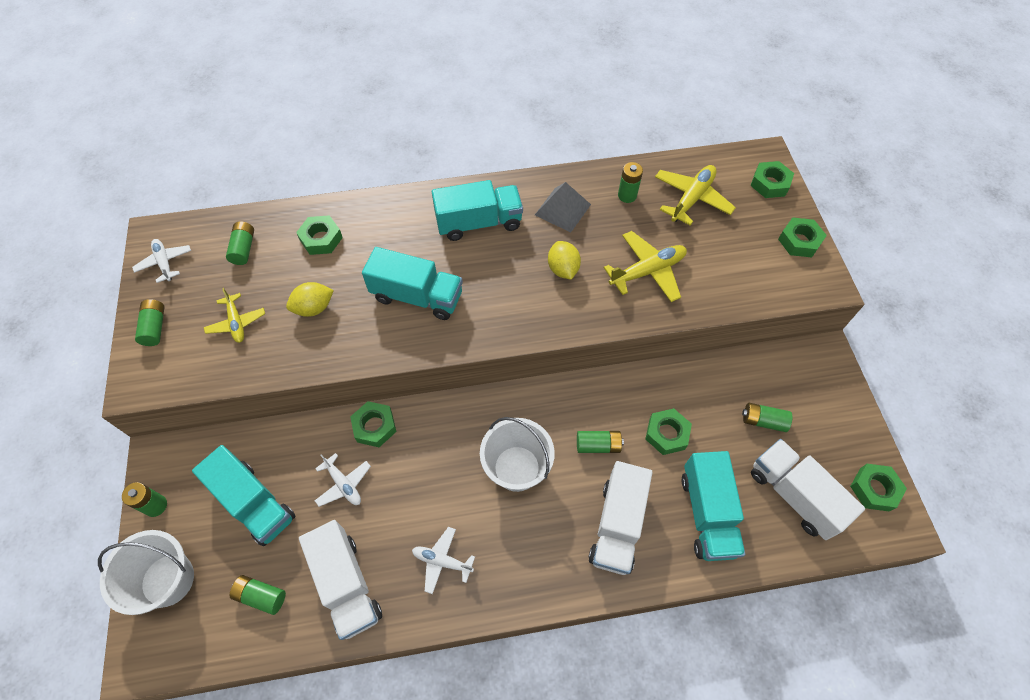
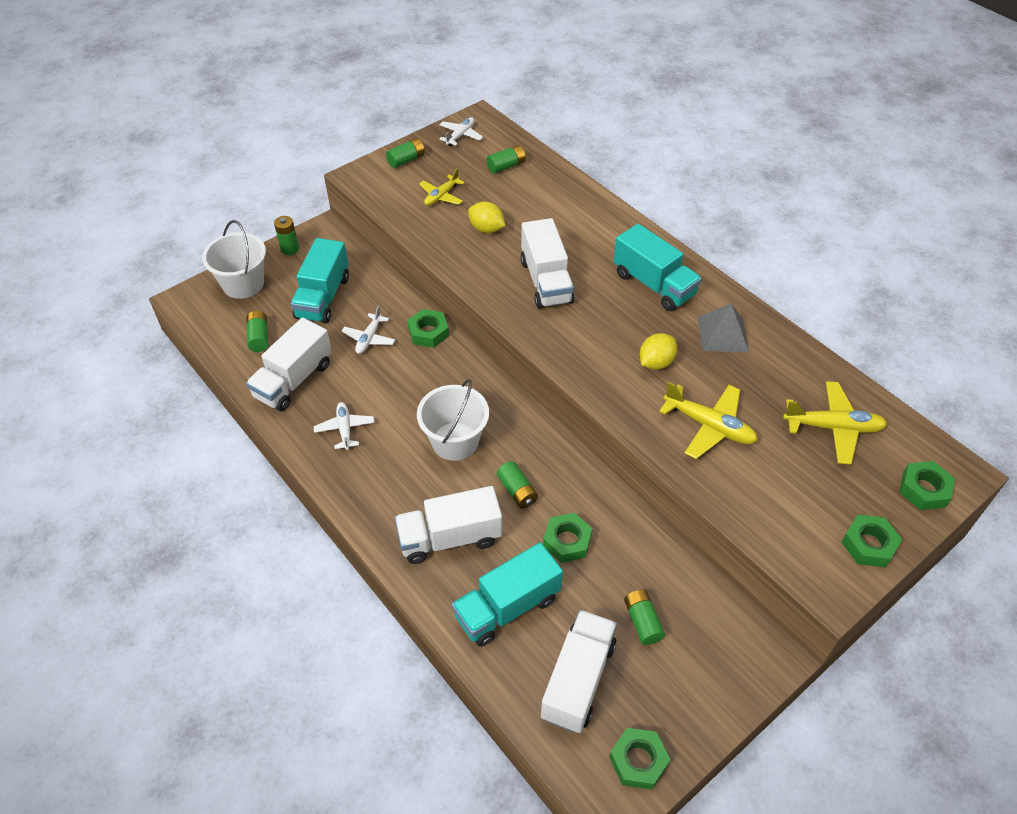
camera: 60 degrees right, 10 degrees down
(321, 239) = (551, 201): green nut -> none
(417, 296) = (546, 281): turquoise truck -> white truck
(627, 195) = (786, 374): green battery -> none

